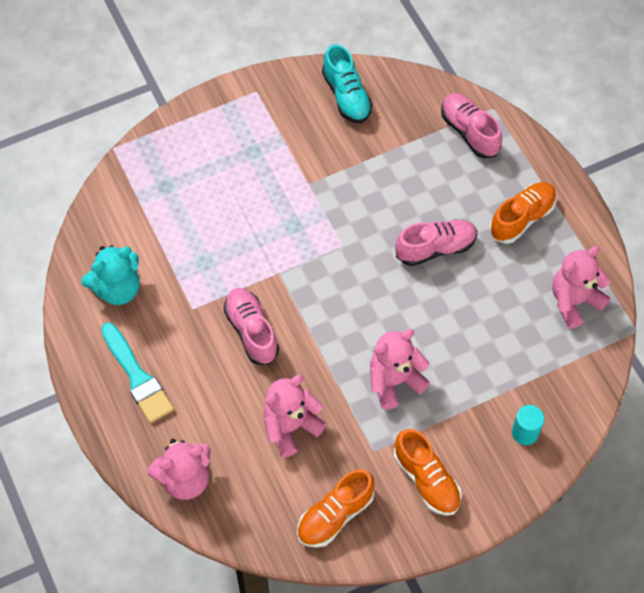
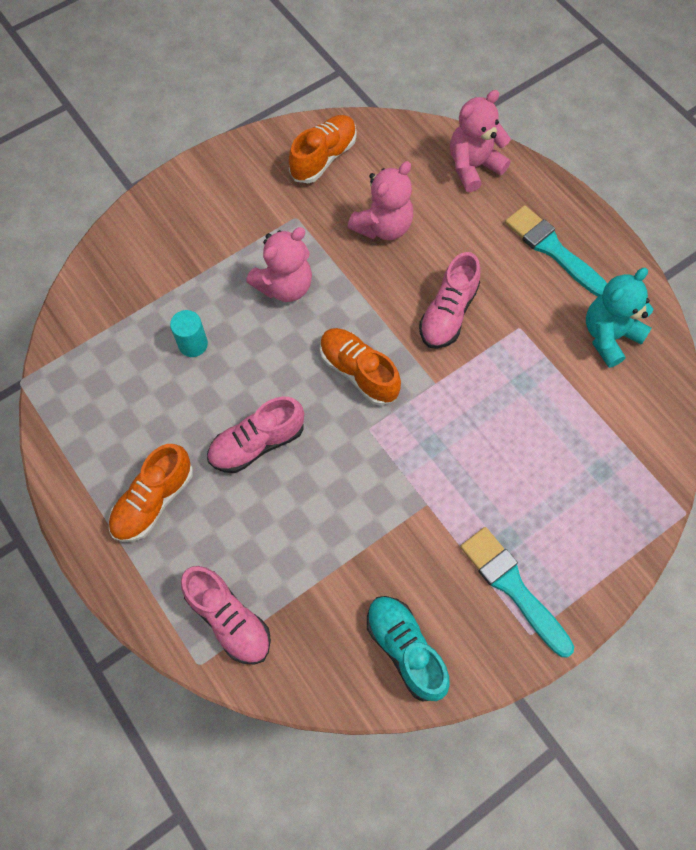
camera: 170 degrees right, 5 degrees up
(251, 331) = (448, 313): pink shoe -> pink shoe turned 60 degrees clockwise
(259, 121) = (512, 587): none -> turquoise brush
(426, 480) = (240, 200): orange shoe -> orange shoe (358, 372)
(525, 432) = (144, 256): turquoise cylinder -> turquoise cylinder (193, 344)
(574, 301) = (90, 404): pink teddy bear -> none

